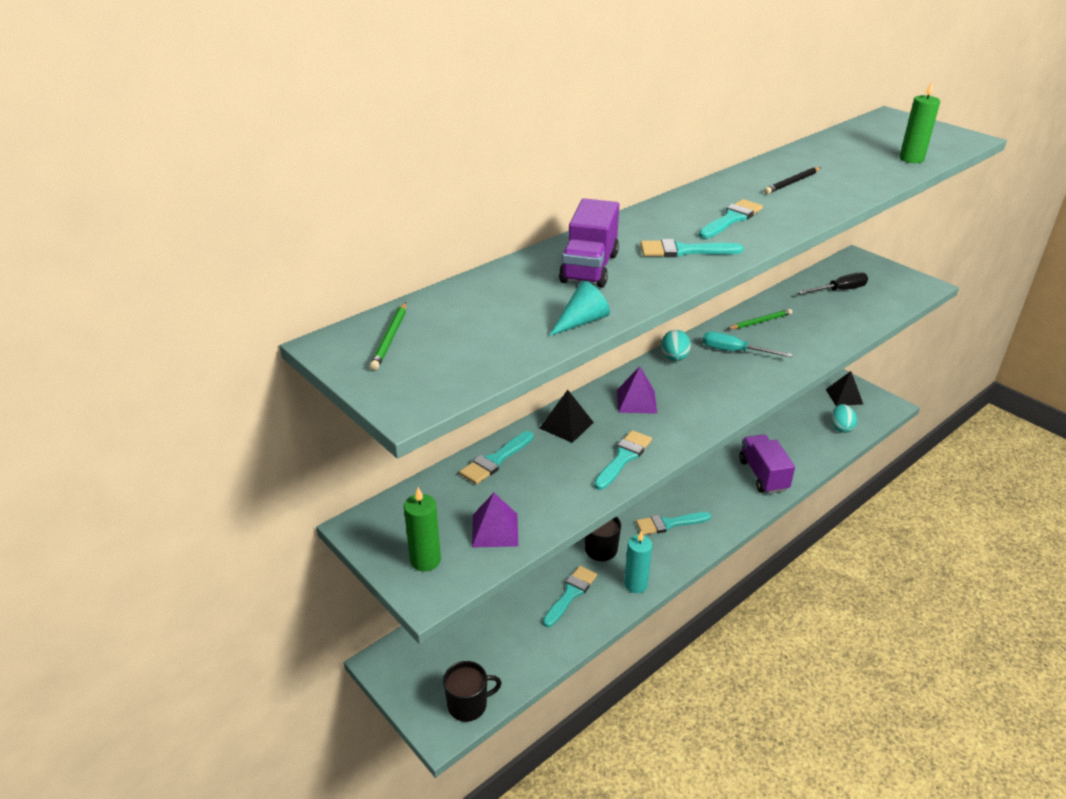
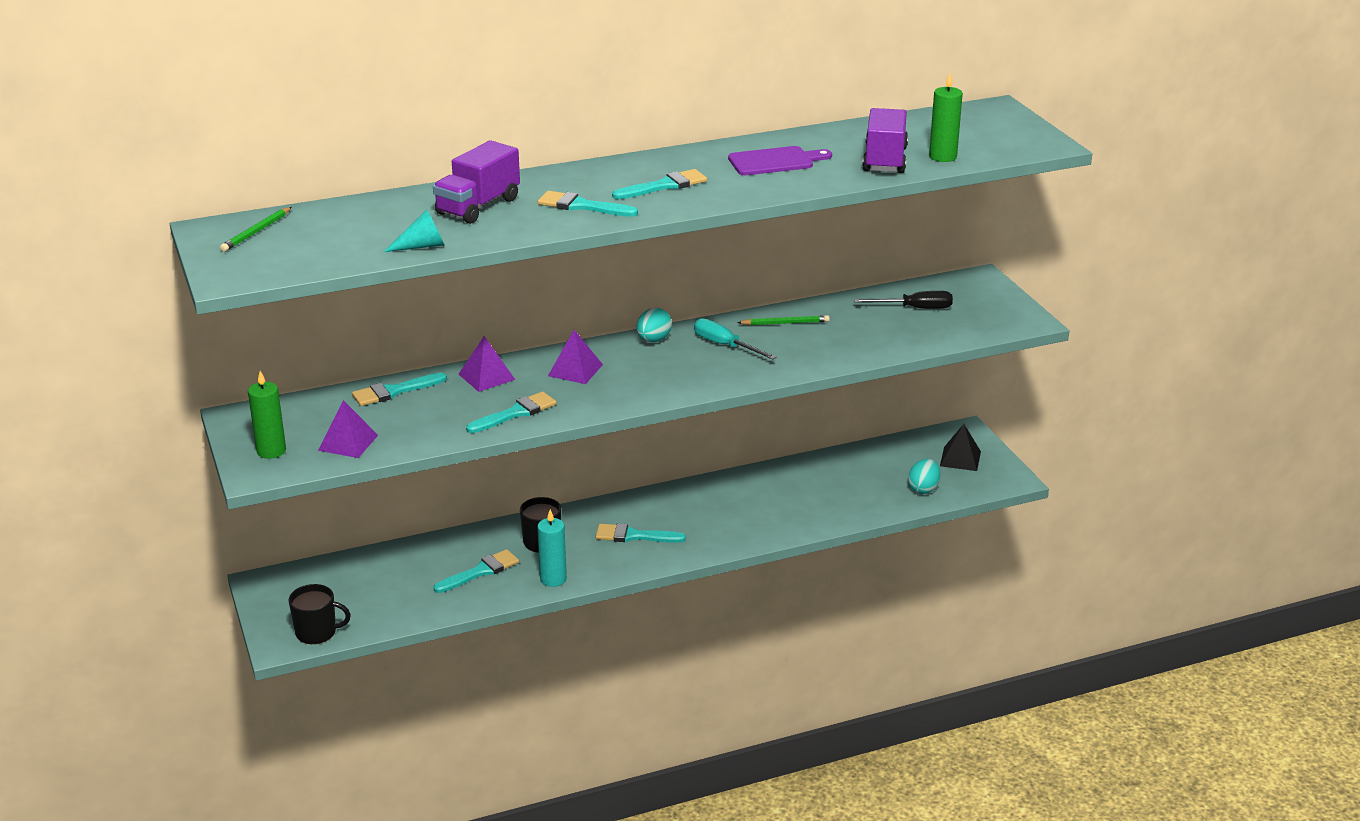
camera: 20 degrees right, 5 degrees down
(566, 425) = (486, 376): black pyramid -> purple pyramid
(763, 475) = (782, 515): purple truck -> purple truck (884, 160)
(792, 182) = (775, 161): black pencil -> purple cutting board

